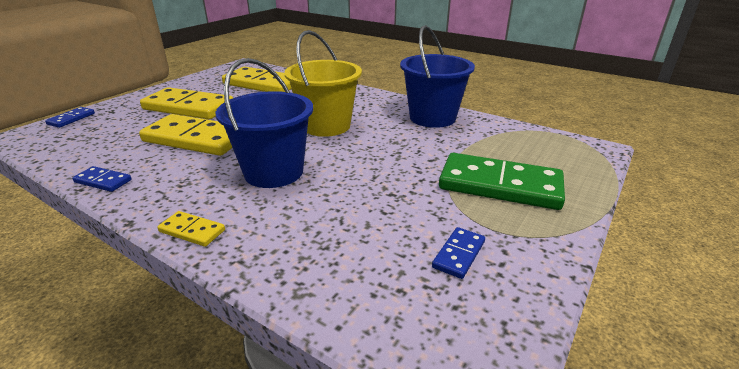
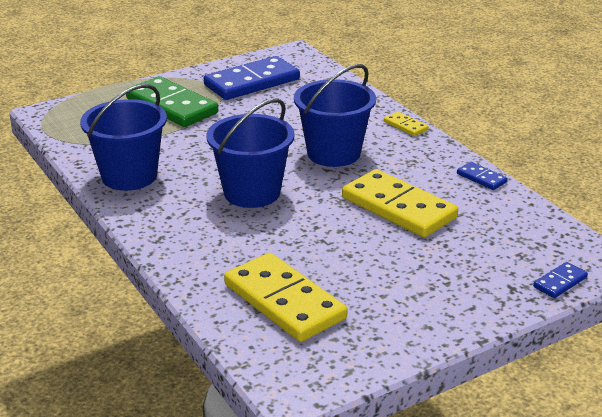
camera: 155 degrees left, 0 degrees up
(188, 107) = (405, 268): yellow domino -> none
(326, 126) = (252, 192): yellow bucket -> blue bucket
(458, 254) = (252, 82): blue domino -> blue domino, size x2.22

